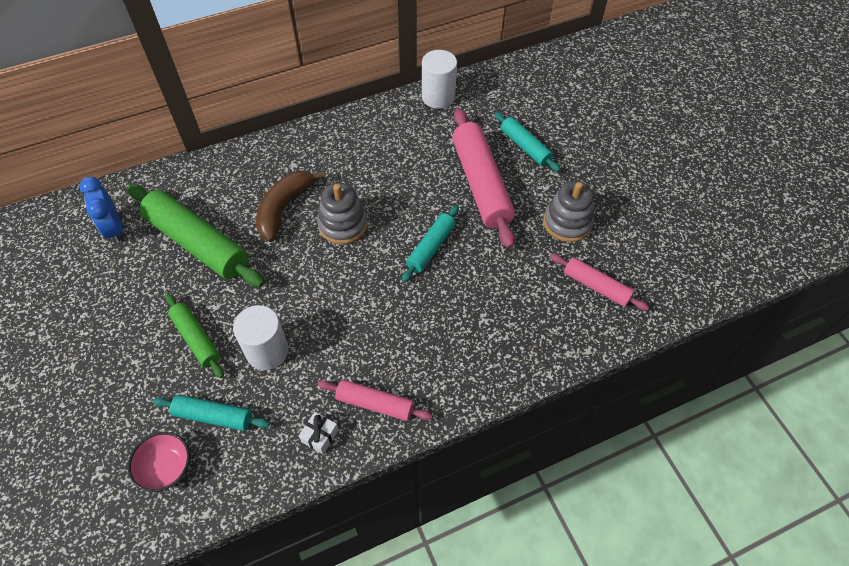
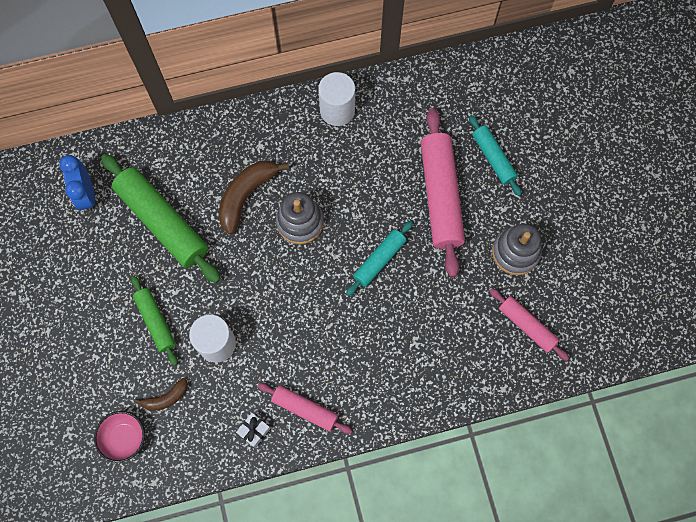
camera: 10 degrees right, 15 degrees up
(213, 416) = (166, 398): turquoise rolling pin -> brown banana
(438, 97) = (416, 83): white cylinder -> white cylinder (337, 110)

